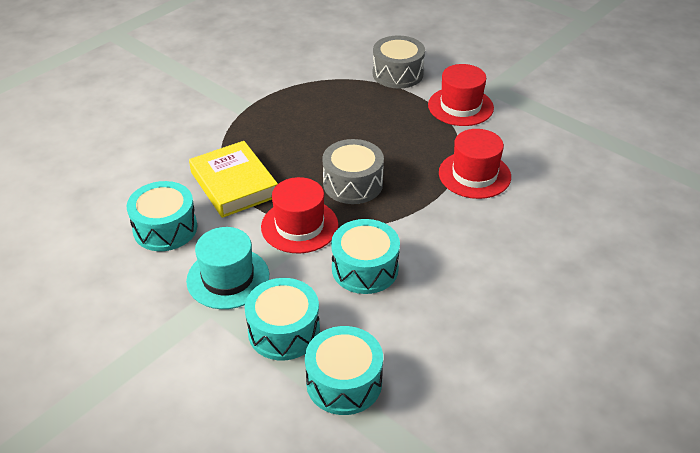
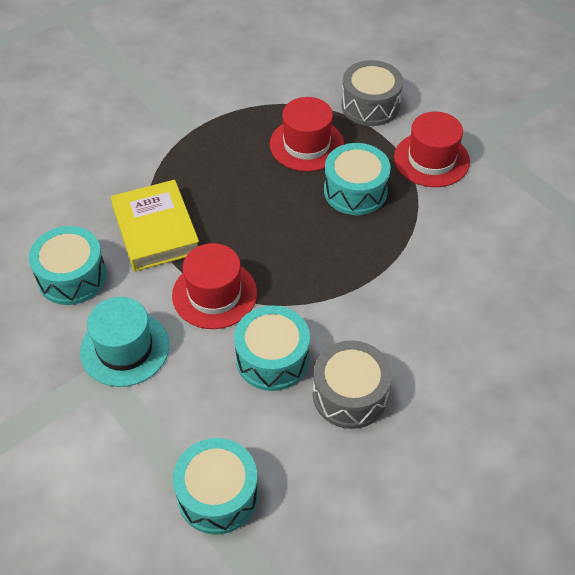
camera: 10 degrees right, 10 degrees up
(284, 331) = (169, 423): turquoise drum -> turquoise drum (355, 191)
(353, 184) = (285, 247): grey drum -> grey drum (350, 395)
(474, 175) = (424, 254): red hat -> red hat (306, 144)

